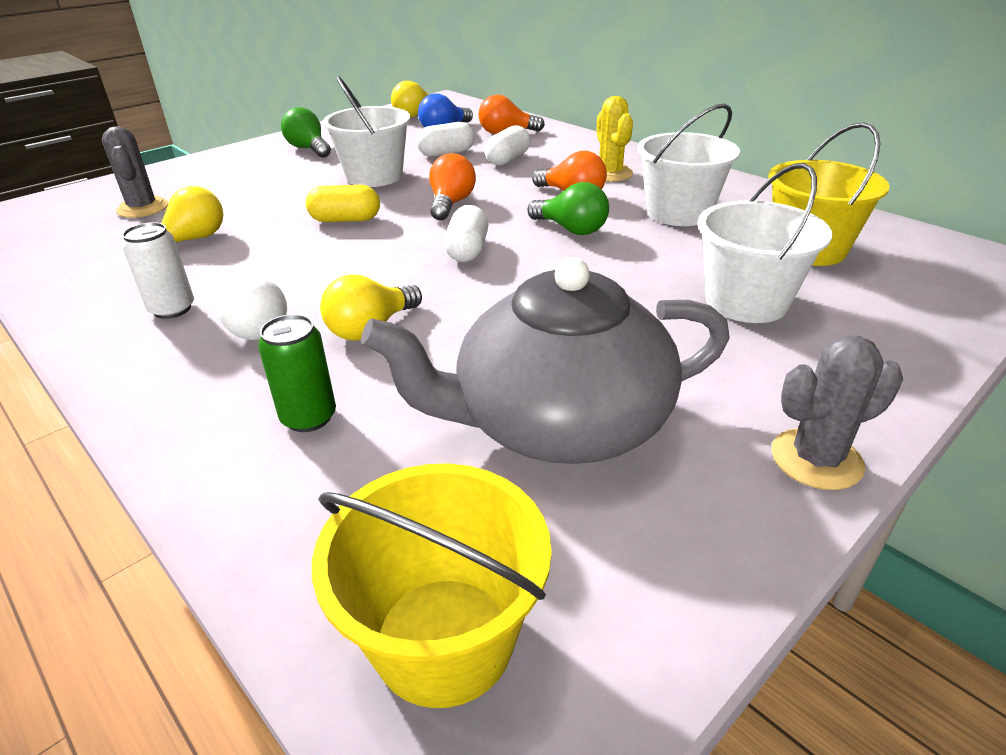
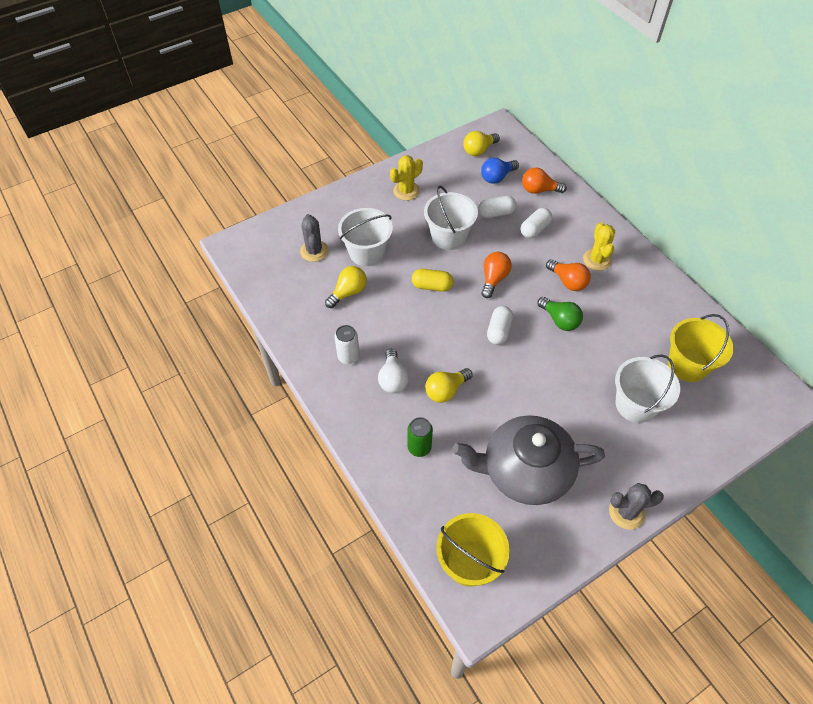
camera: 10 degrees right, 20 degrees up
(309, 149) = (406, 191): green light bulb -> yellow cactus
(678, 212) = (626, 314): white bucket -> white bucket (367, 252)

